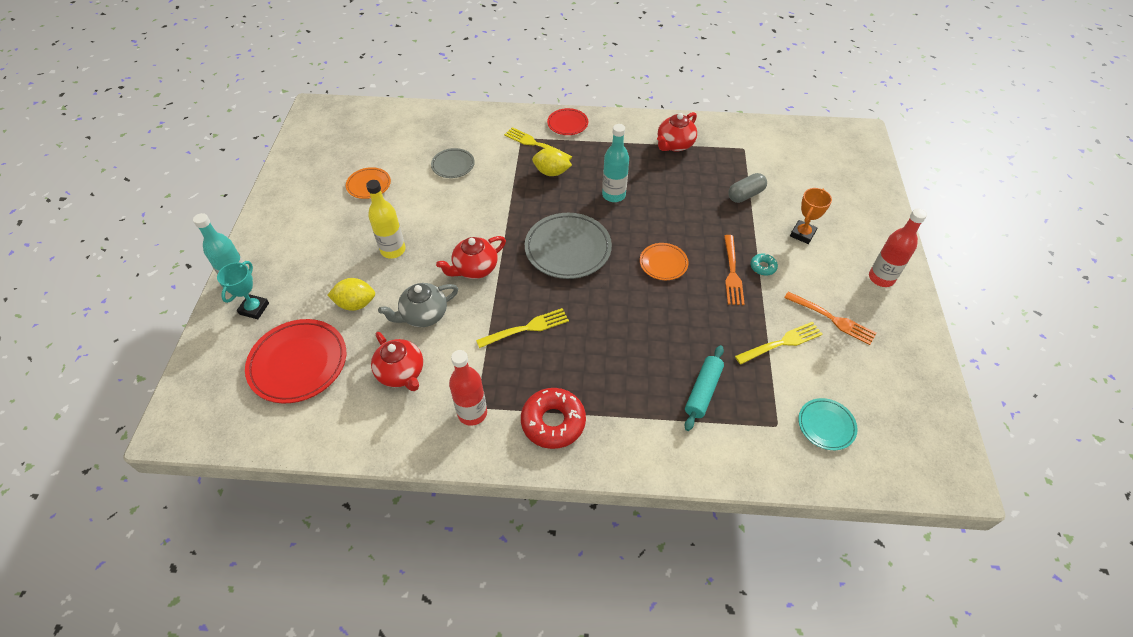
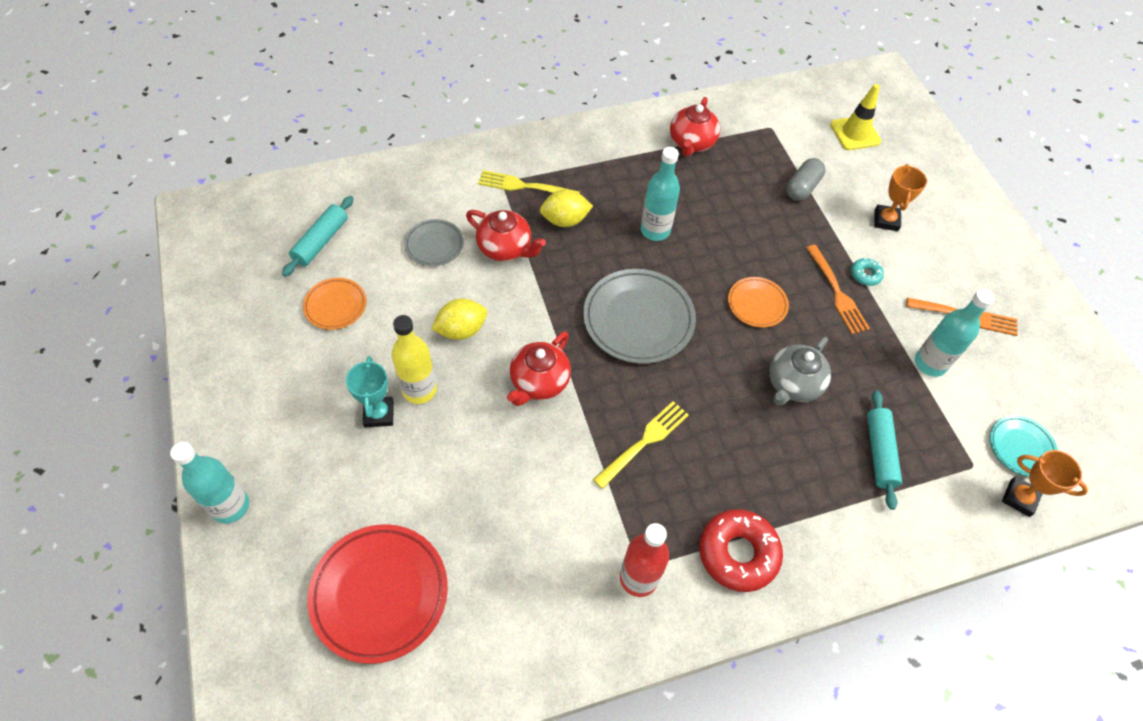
camera: 25 degrees left, 5 degrees up
(254, 309) = (273, 537): turquoise trophy -> turquoise trophy (379, 414)
(356, 304) = (411, 482): yellow lemon -> yellow lemon (461, 330)
(381, 145) = (321, 241): none -> turquoise rolling pin
(401, 373) = (522, 557): red teapot -> red teapot (505, 248)
(423, 315) = (508, 467): grey teapot -> grey teapot (793, 384)
(567, 124) = (550, 147): red plate -> none
(781, 343) = (930, 363): yellow fork -> turquoise bottle
(803, 461) = (1019, 498): none -> orange trophy
(811, 168) = (855, 133): none -> yellow traffic cone
(881, 278) = (989, 251): red bottle -> none

